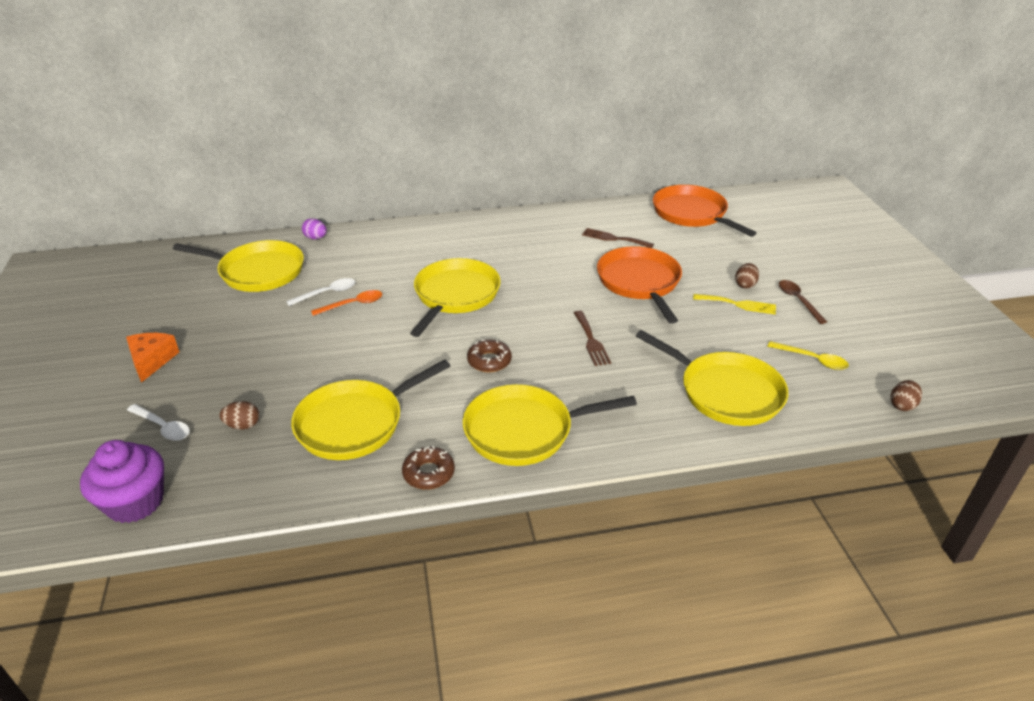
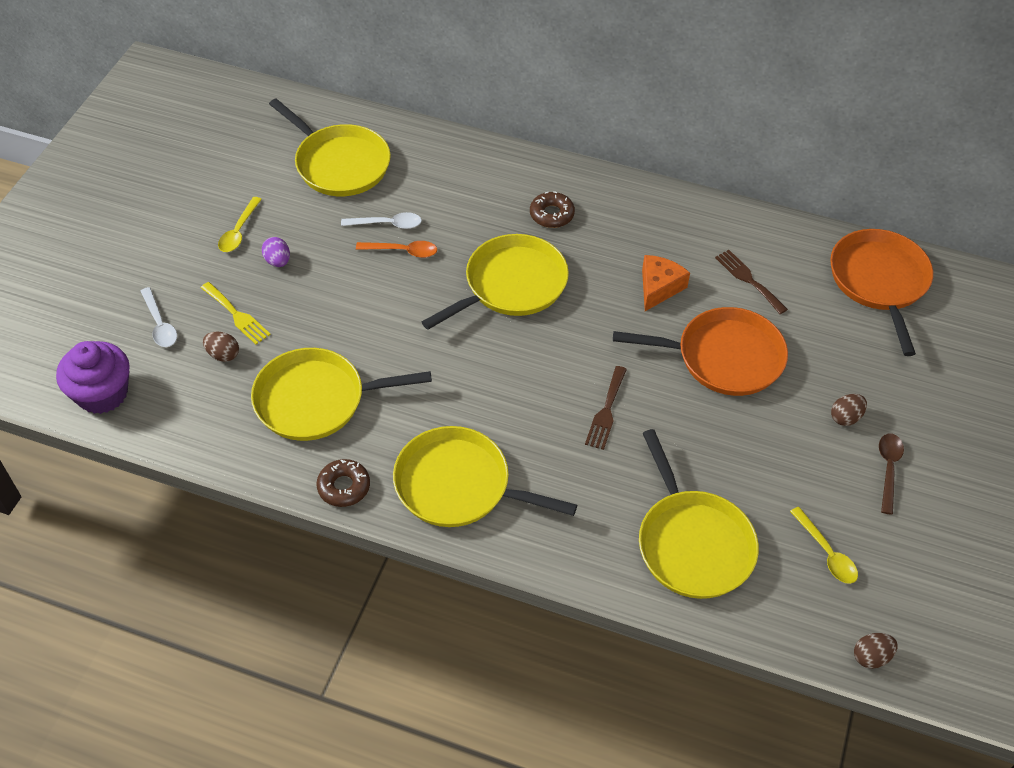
camera: 30 degrees right, 15 degrees up
(152, 360) = (188, 240): orange cheese -> orange cheese (659, 287)
(197, 339) = (239, 231): none -> yellow spoon
(316, 238) = (423, 138): purple egg -> purple egg (278, 261)
(489, 361) = (485, 387): brown donut -> brown donut (551, 214)
(639, 282) = (724, 357): orange pan -> orange pan turned 75 degrees clockwise
(738, 304) = (811, 441): yellow fork -> yellow fork (237, 315)

